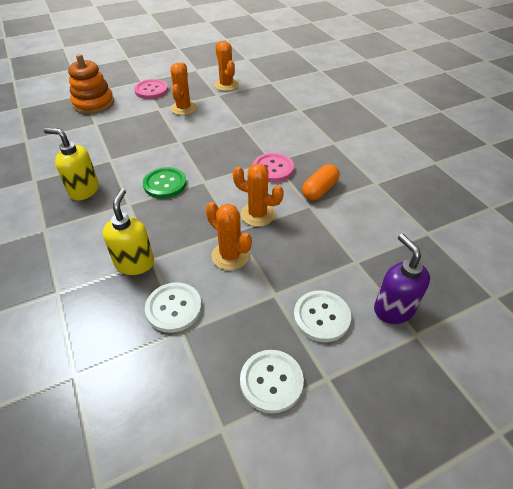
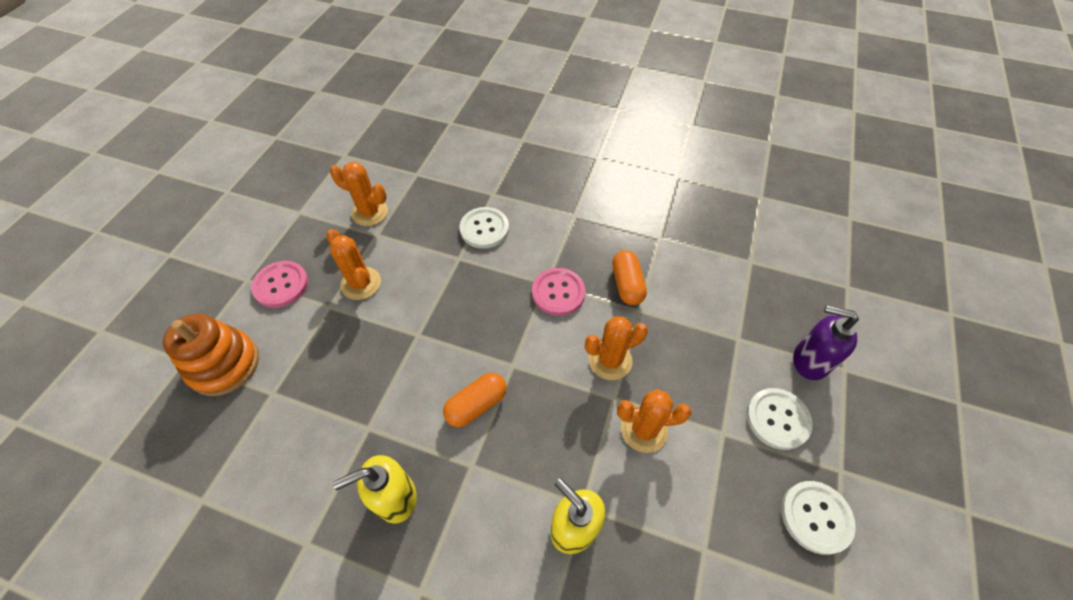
camera: 45 degrees left, 10 degrees up
(165, 184) = (476, 405): green button -> orange capsule
(174, 308) = (669, 535): white button -> white button (484, 229)

